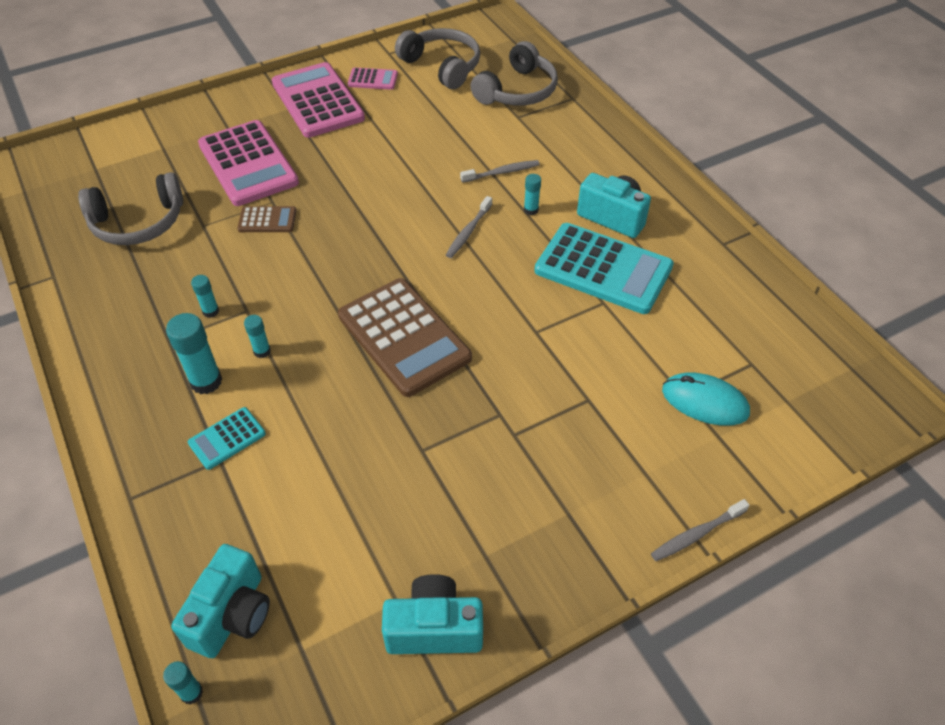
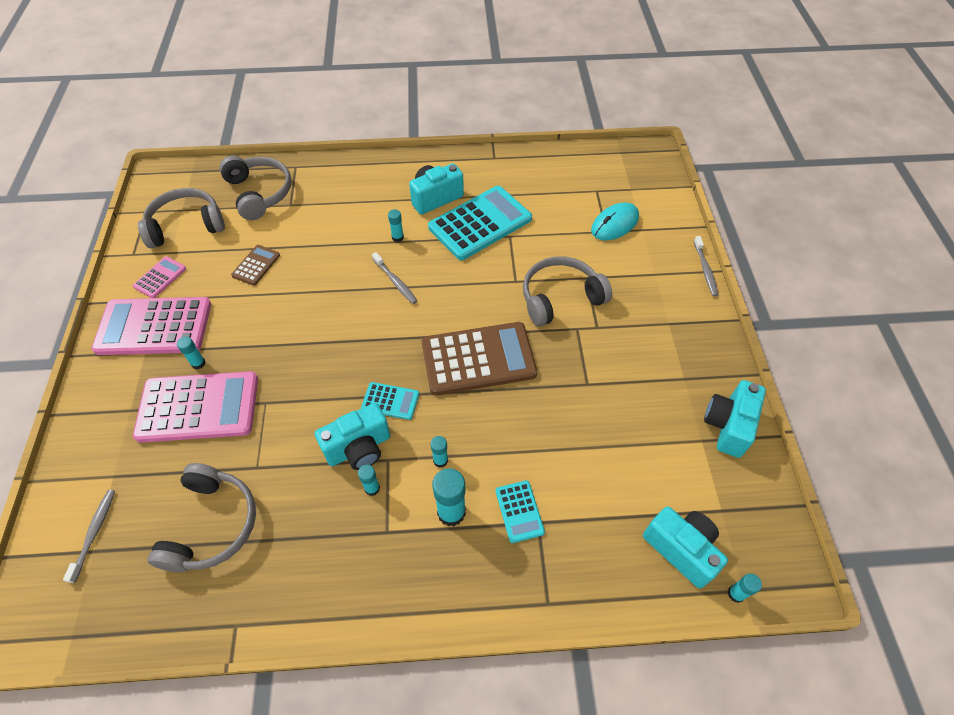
camera: 65 degrees left, 5 degrees up
(250, 285) = (359, 448): none -> turquoise camera
(267, 220) = (287, 413): brown calculator -> brown calculator (256, 265)
(293, 143) = (198, 363): none -> turquoise glue stick
(314, 286) = (390, 401): none -> turquoise calculator
(502, 172) = (345, 238): grey toothbrush -> grey toothbrush (94, 533)
(538, 382) = (560, 297): none -> grey headphones

